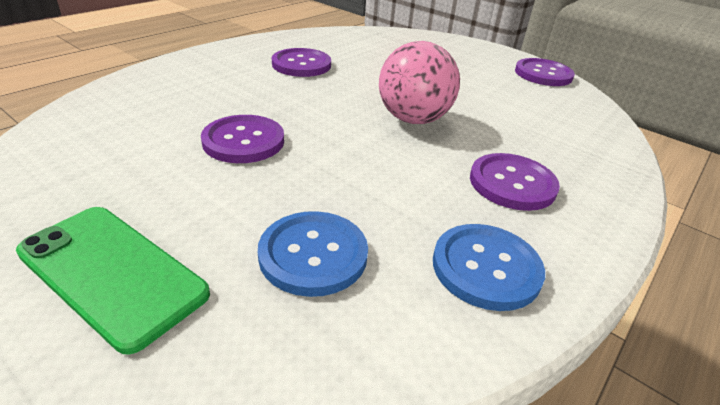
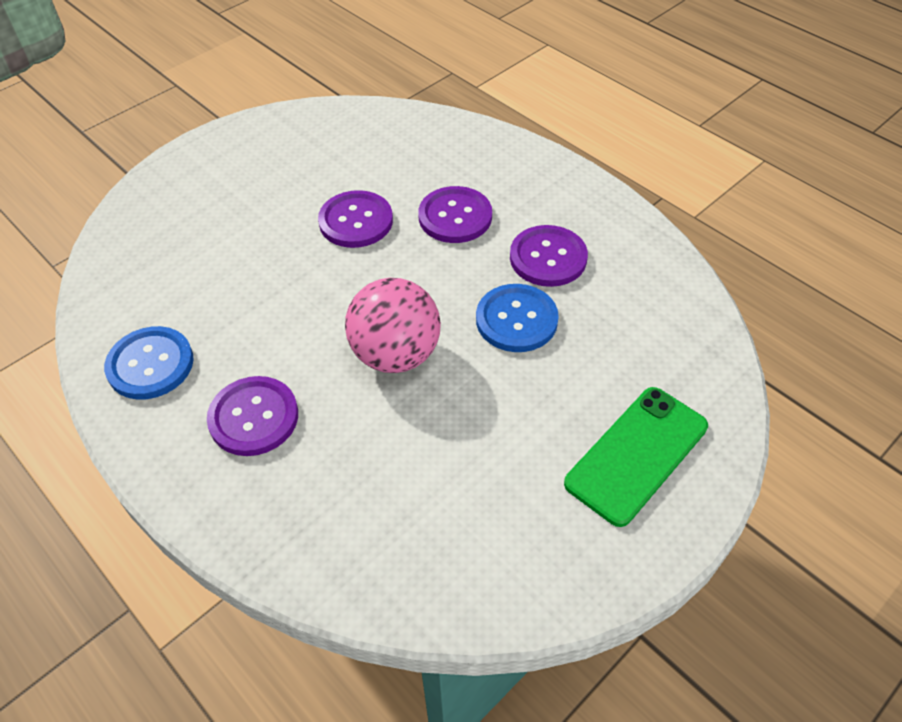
camera: 100 degrees right, 15 degrees up
(112, 272) = (206, 179): green phone -> green phone (637, 455)
(313, 254) = (195, 266): blue button -> blue button (516, 320)
(543, 74) = (564, 571): purple button -> purple button (455, 217)

